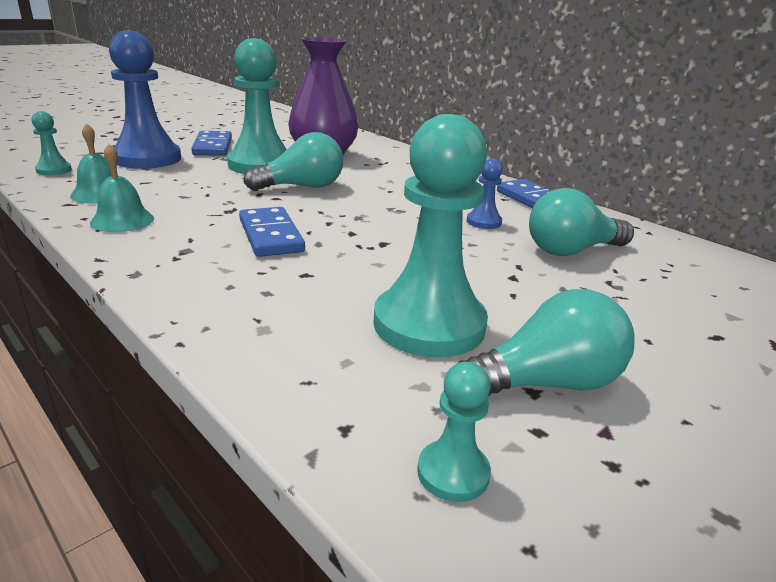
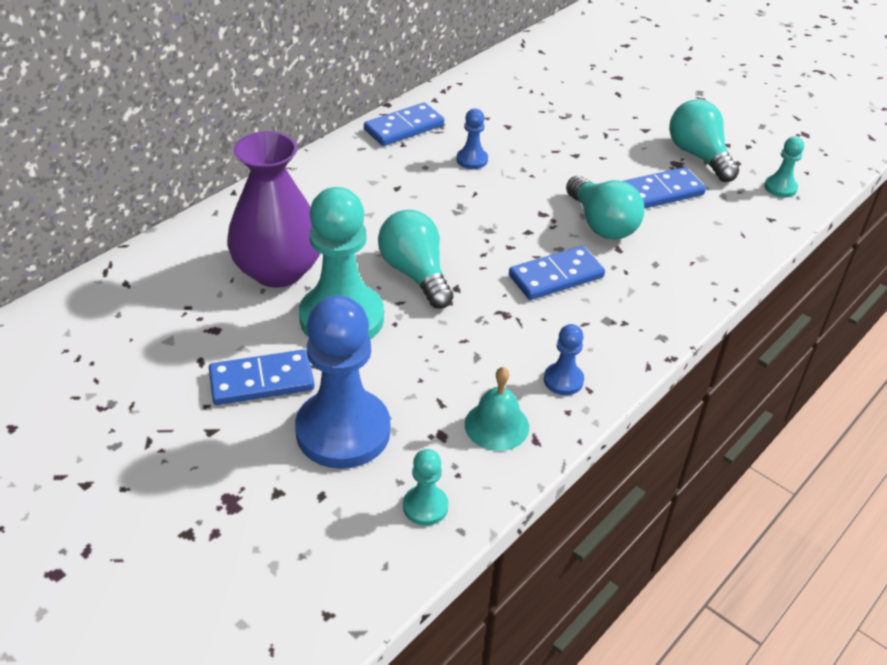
camera: 95 degrees left, 15 degrees up
(122, 220) = (563, 380): turquoise bell -> blue pawn
(429, 324) = (660, 192): turquoise pawn -> blue domino
(571, 251) = (516, 124): turquoise light bulb -> turquoise light bulb (601, 224)

